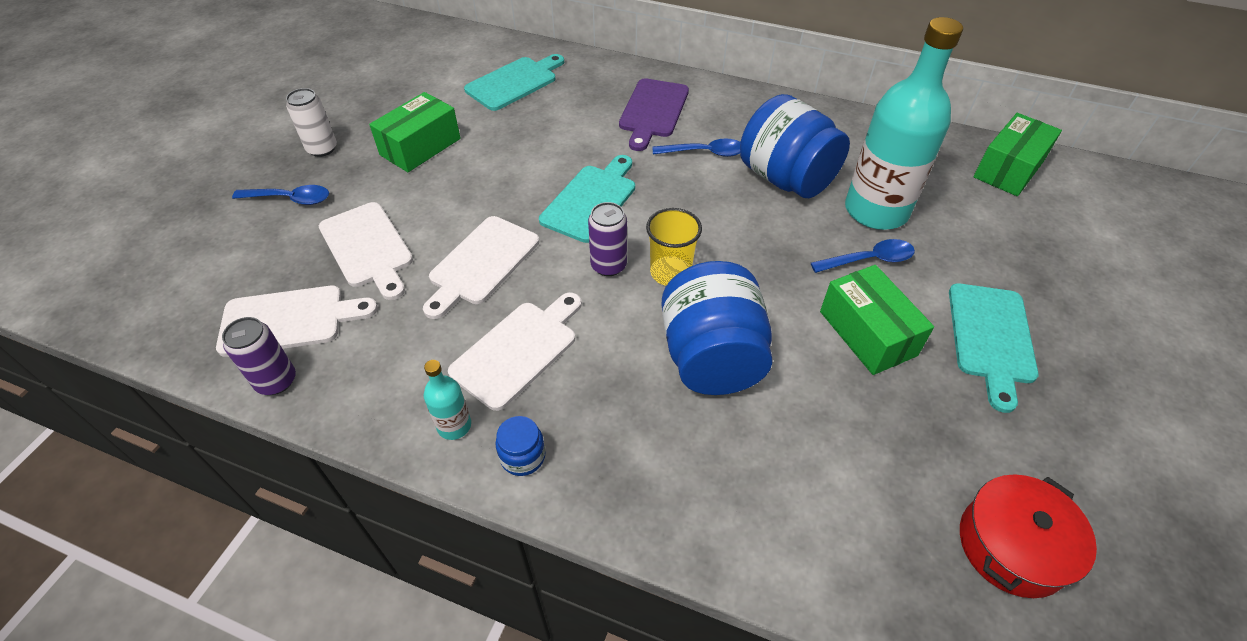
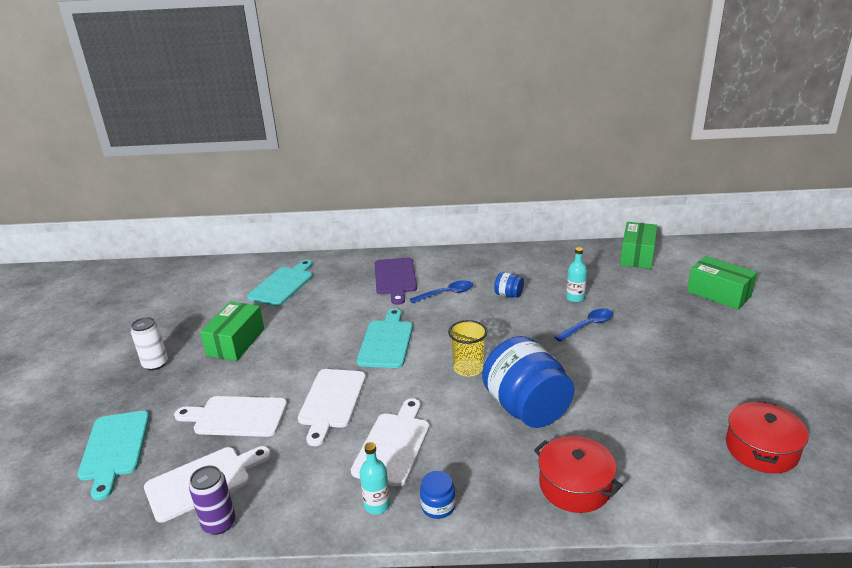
camera: 20 degrees left, 20 degrees down
(290, 199) = (150, 403): blue spoon -> none
(368, 248) = (236, 417): white cutting board -> white cutting board turned 150 degrees clockwise
(608, 265) = (424, 376): purple can -> none
(709, 496) = (575, 486): none -> red pot
(786, 179) = (508, 295): blue jar -> blue jar, size x0.43
(867, 333) = (612, 365): green box -> green box (718, 293)
(876, 210) = (575, 298): turquoise bottle -> turquoise bottle, size x0.42
(991, 338) = (683, 346): turquoise cutting board -> turquoise cutting board (114, 449)

